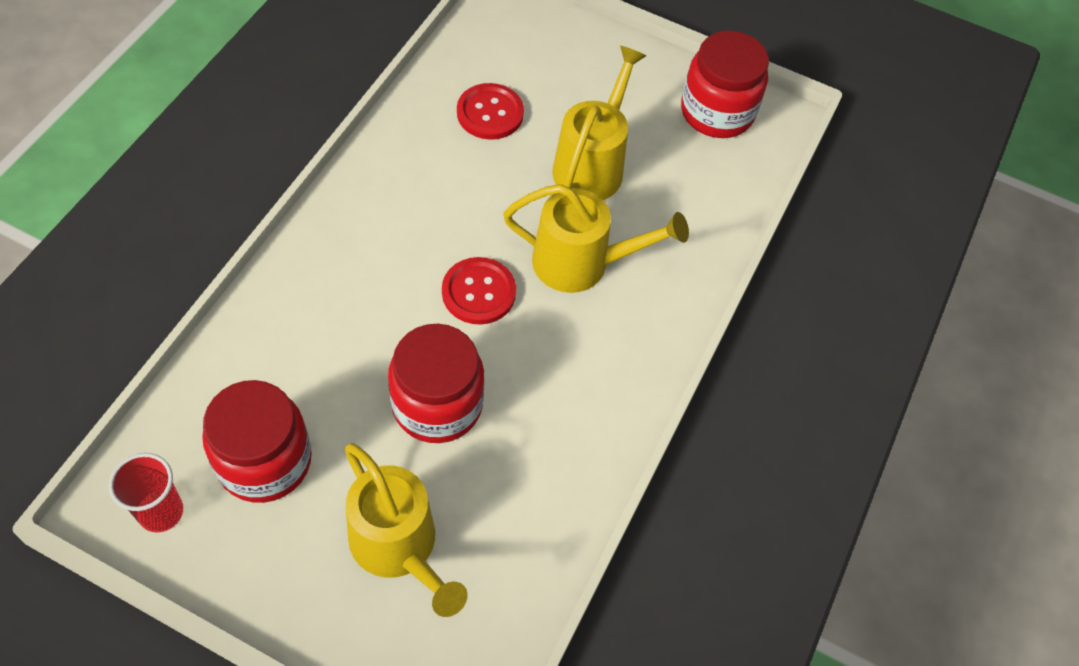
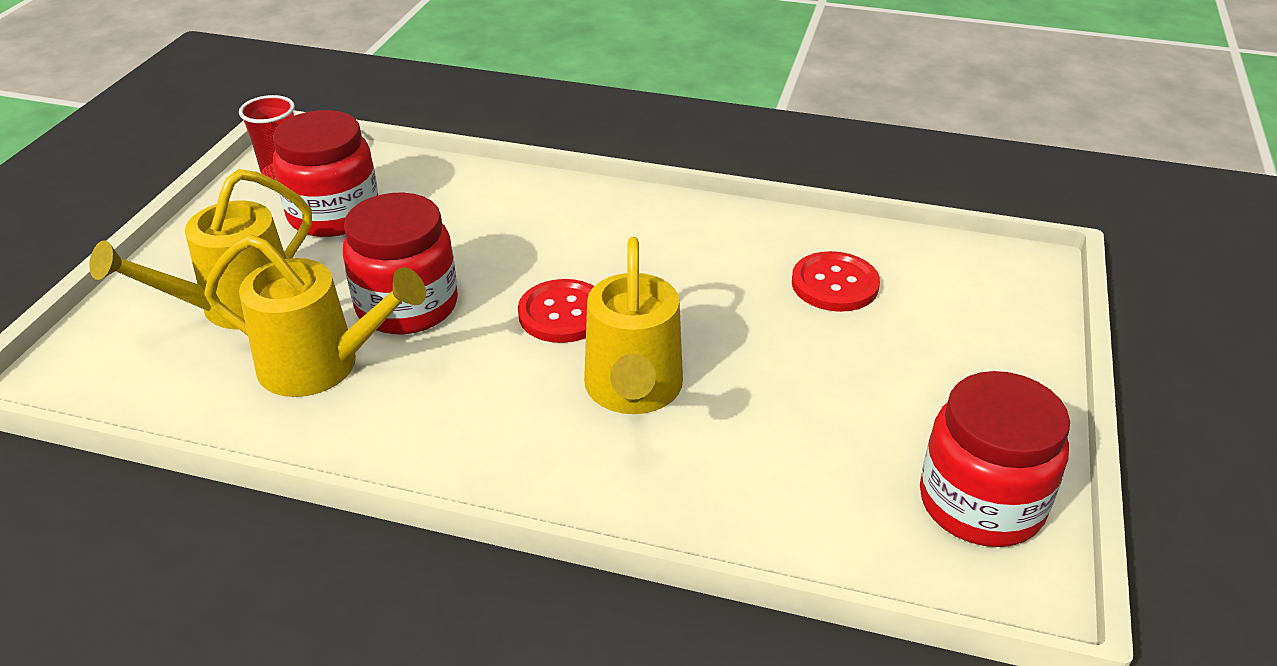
camera: 85 degrees right, 20 degrees down
(592, 164) = (801, 381): yellow watering can -> yellow watering can (323, 366)

